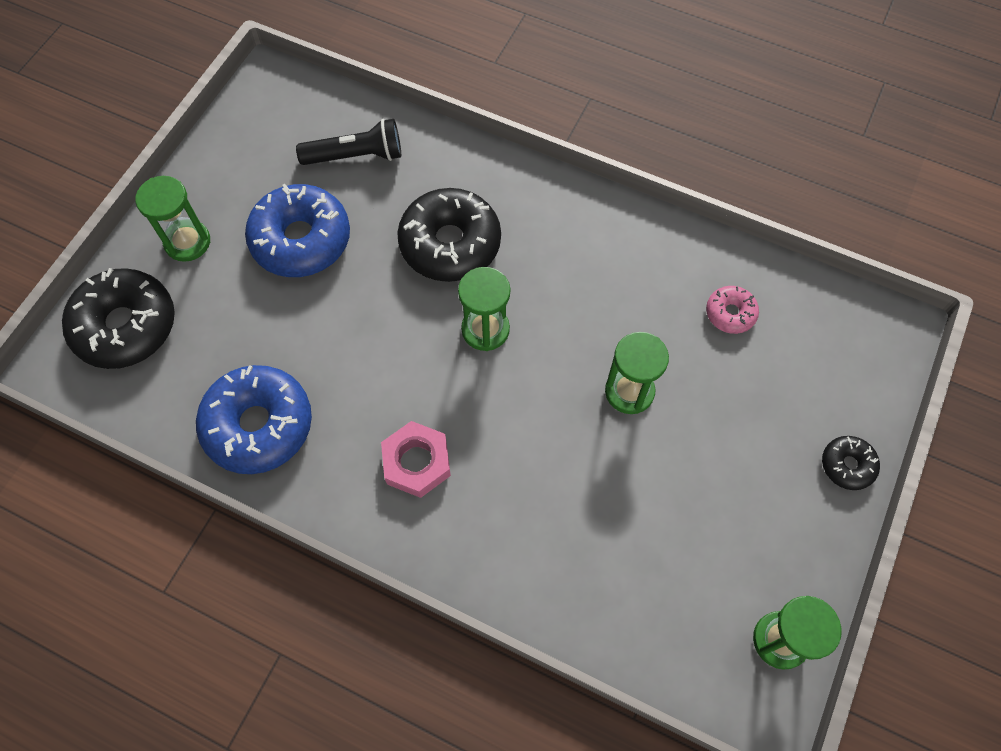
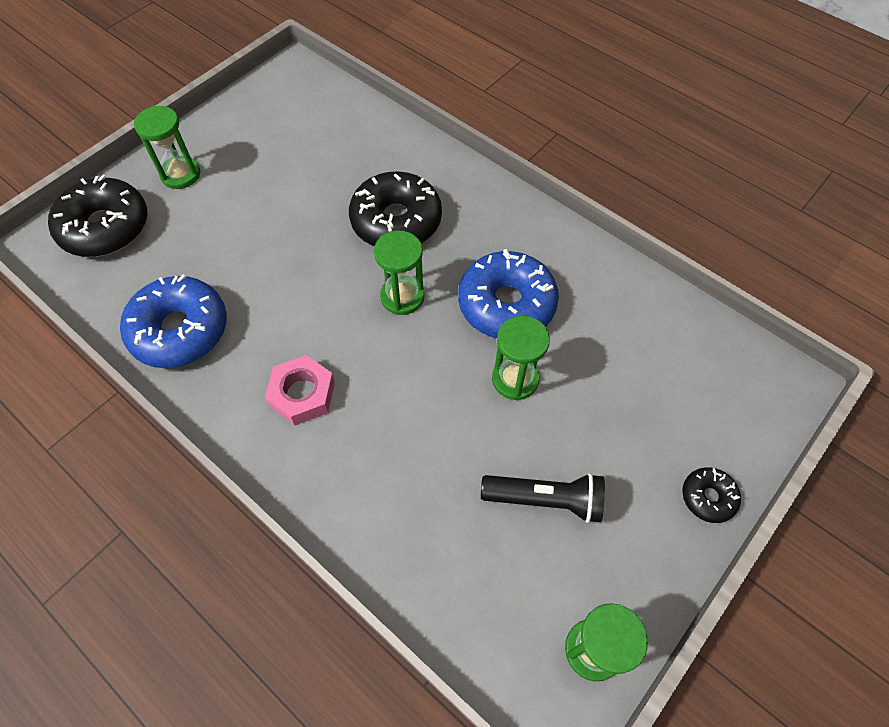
camera: 15 degrees right, 5 degrees down
(301, 240) = (272, 192): blue donut -> blue donut (506, 304)
(356, 156) = (342, 137): black flashlight -> black flashlight (545, 500)
(730, 313) = (631, 333): pink donut -> none

